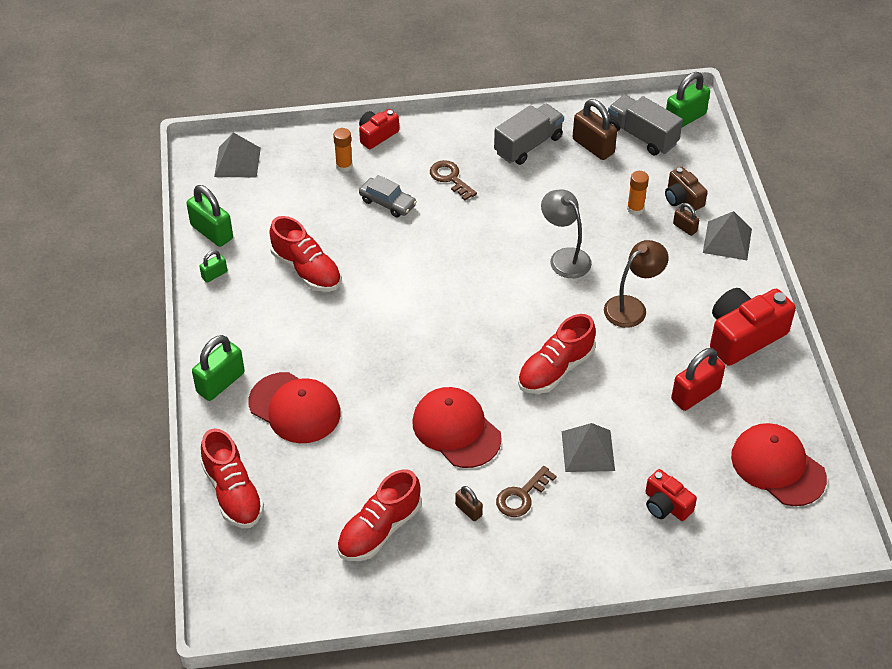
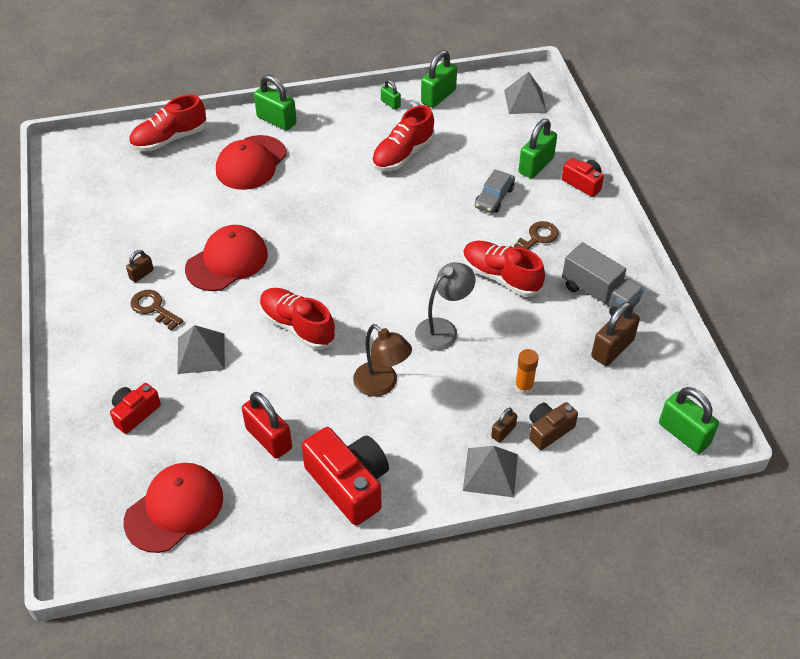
camera: 85 degrees right, 0 degrees up
(344, 166) = (536, 165): orange glue stick -> green padlock
(379, 530) = (127, 221): red shoe -> red shoe (501, 277)
(642, 136) = (641, 392): grey truck -> none

